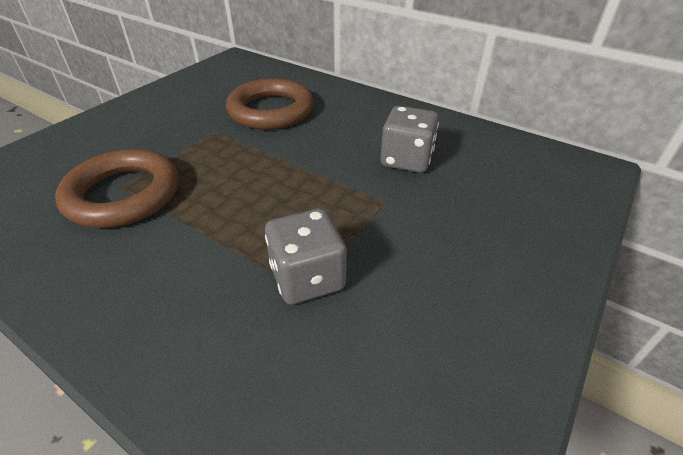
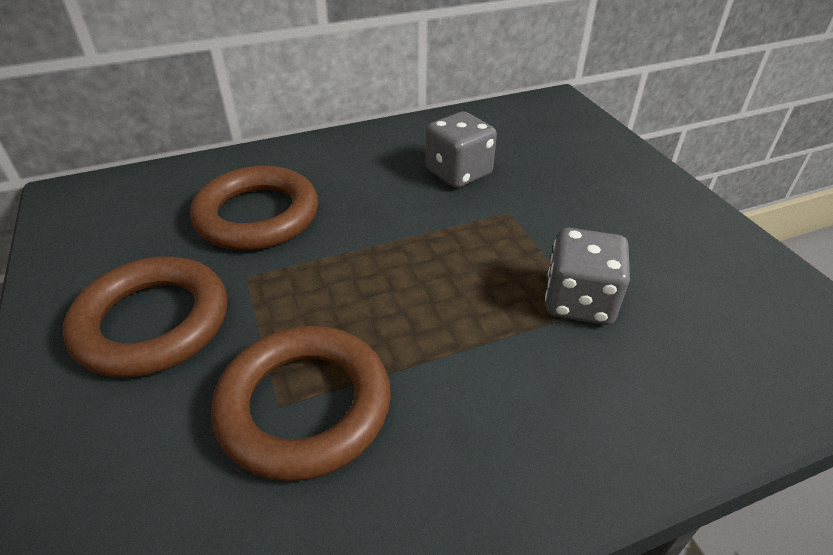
camera: 55 degrees left, 0 degrees up
(158, 123) = (153, 322): none -> brown ring

